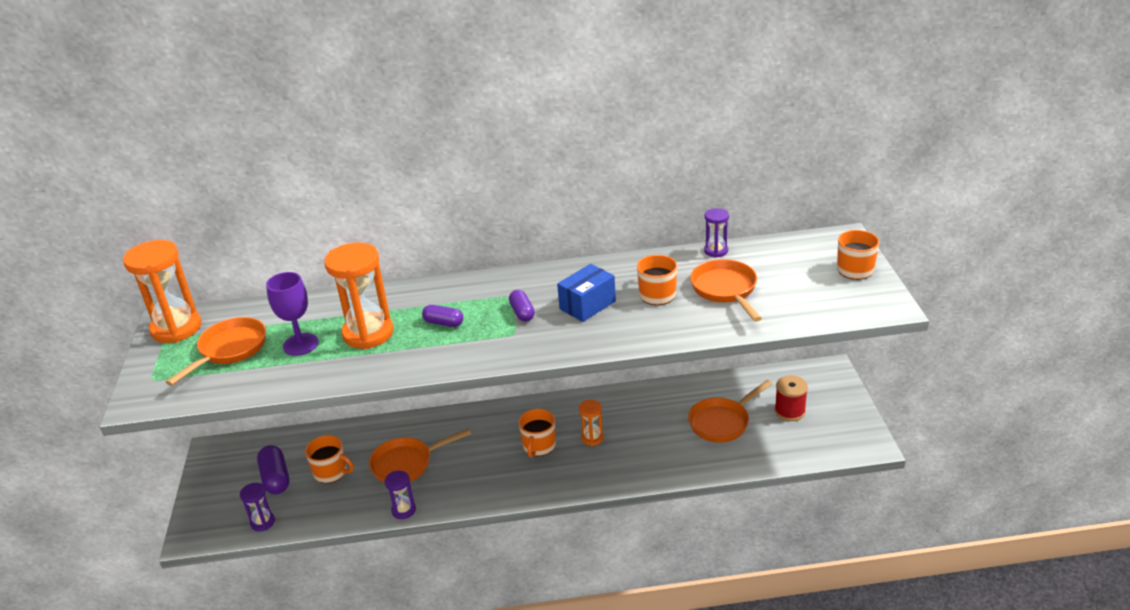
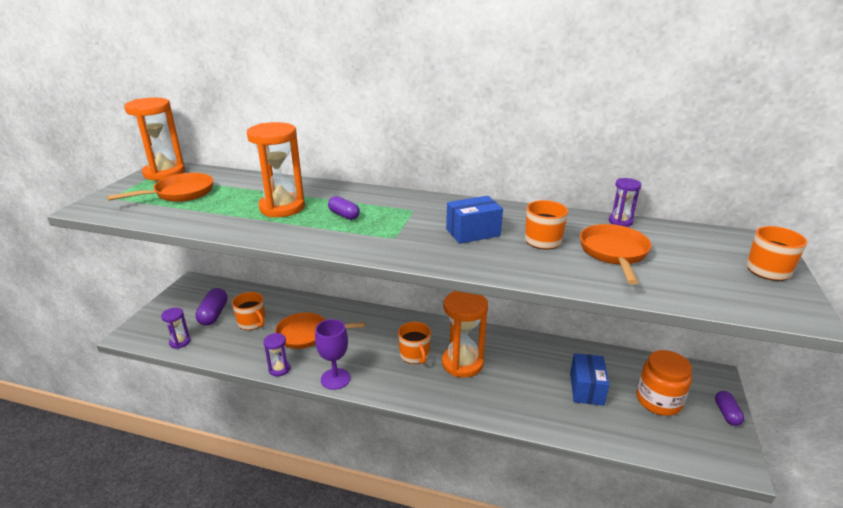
camera: 20 degrees right, 5 degrees down
(300, 344) = (229, 202): purple goblet -> purple goblet (335, 379)
(522, 313) = (412, 224): purple capsule -> purple capsule (726, 414)
(539, 446) = (415, 355): orange mug -> orange mug turned 60 degrees counterclockwise
(592, 438) = (462, 363): orange hourglass -> orange hourglass, size x2.00
(722, 422) = (586, 389): orange pan -> blue box
(790, 411) = (658, 401): red spool -> orange jar

